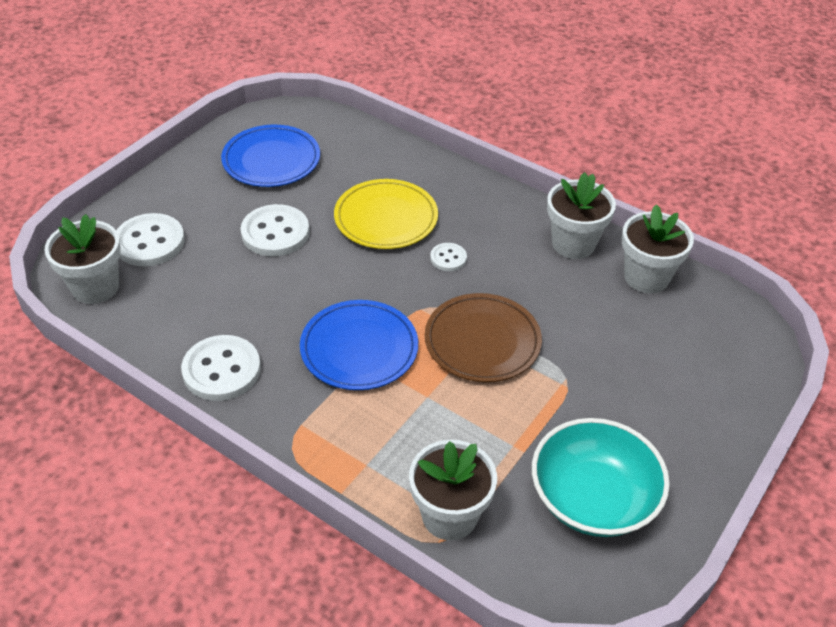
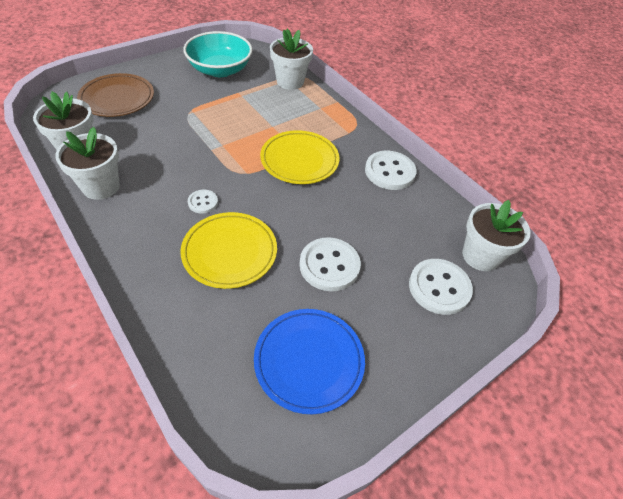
camera: 165 degrees left, 5 degrees up
(359, 349) = (299, 160): blue plate -> yellow plate
(482, 341) = (220, 143): brown plate -> brown plate (117, 98)

